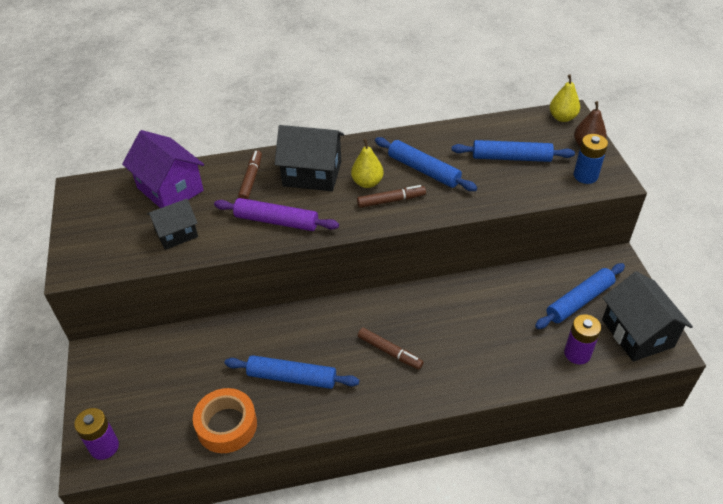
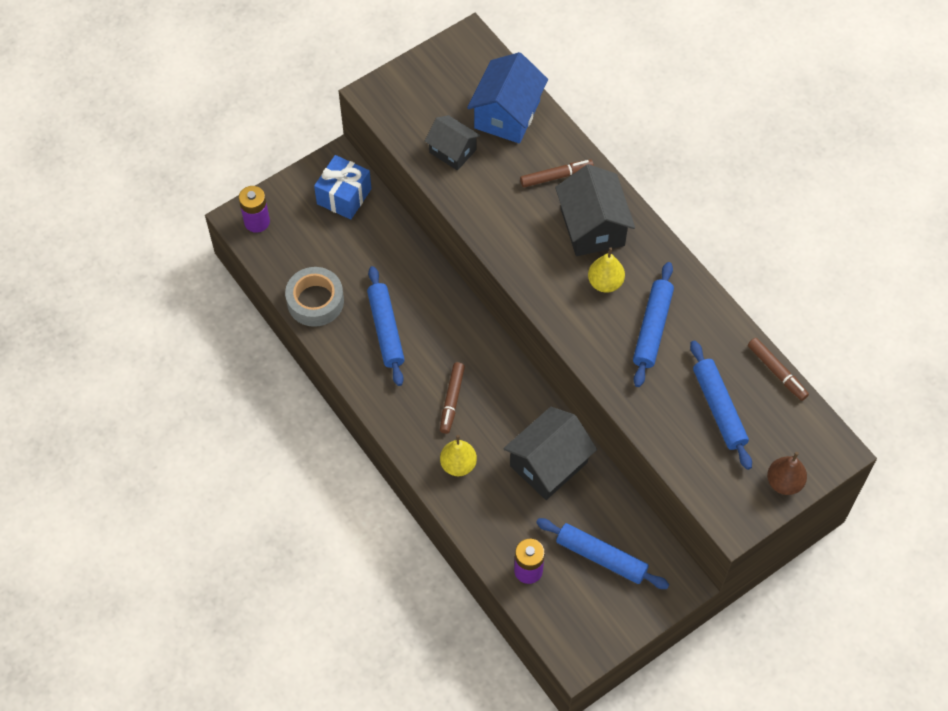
camera: 65 degrees right, 15 degrees up
(133, 362) = (344, 196): none -> blue gift
(170, 189) = (507, 114): purple house -> blue house
(226, 425) = (315, 301): orange tape -> grey tape
(276, 221) = (510, 225): purple rolling pin -> none
(391, 200) = (589, 314): brown marker -> brown marker (777, 372)
(562, 117) = (824, 444): yellow pear -> yellow pear (458, 464)
(585, 176) = (727, 492): blue battery -> none
(637, 333) = (583, 623): black house -> black house (548, 464)

